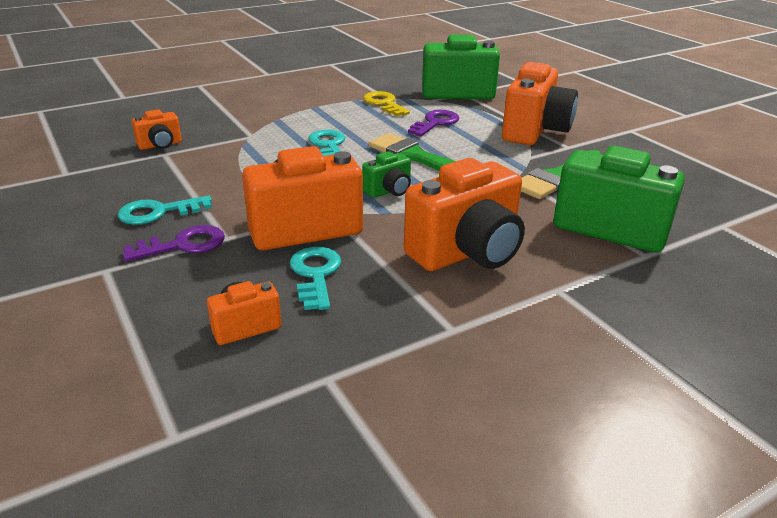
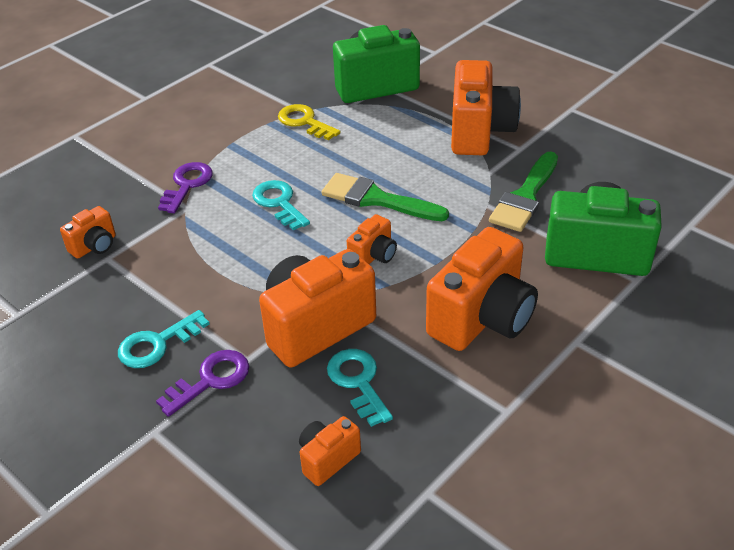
camera: 15 degrees left, 10 degrees up
(389, 191) = (373, 256): green camera -> orange camera
(435, 123) = (373, 142): purple key -> purple key (187, 185)

